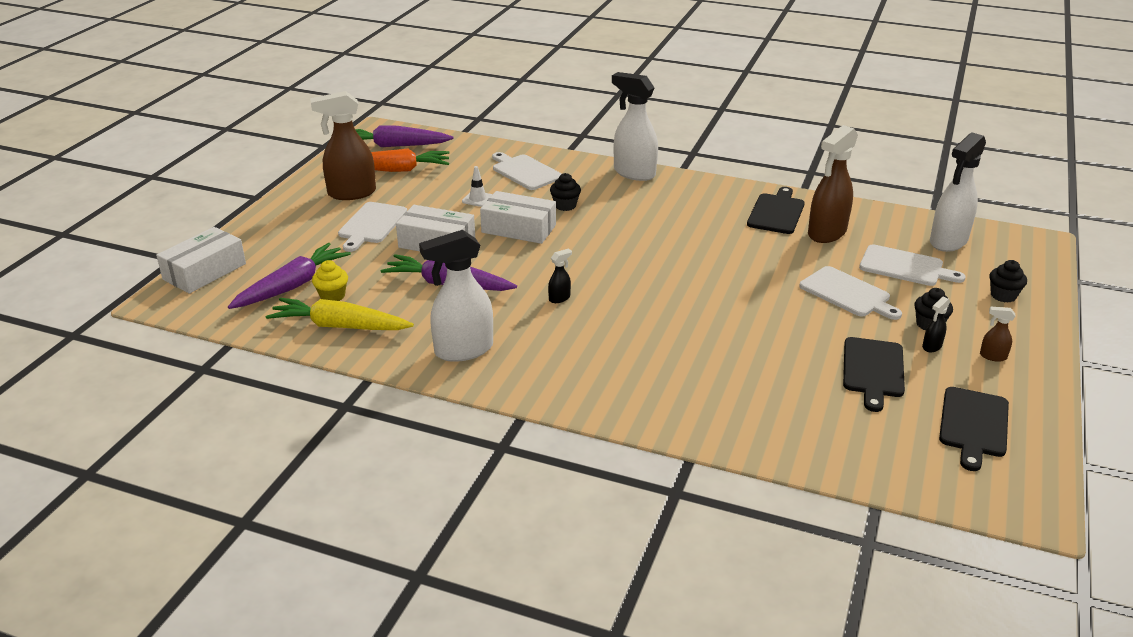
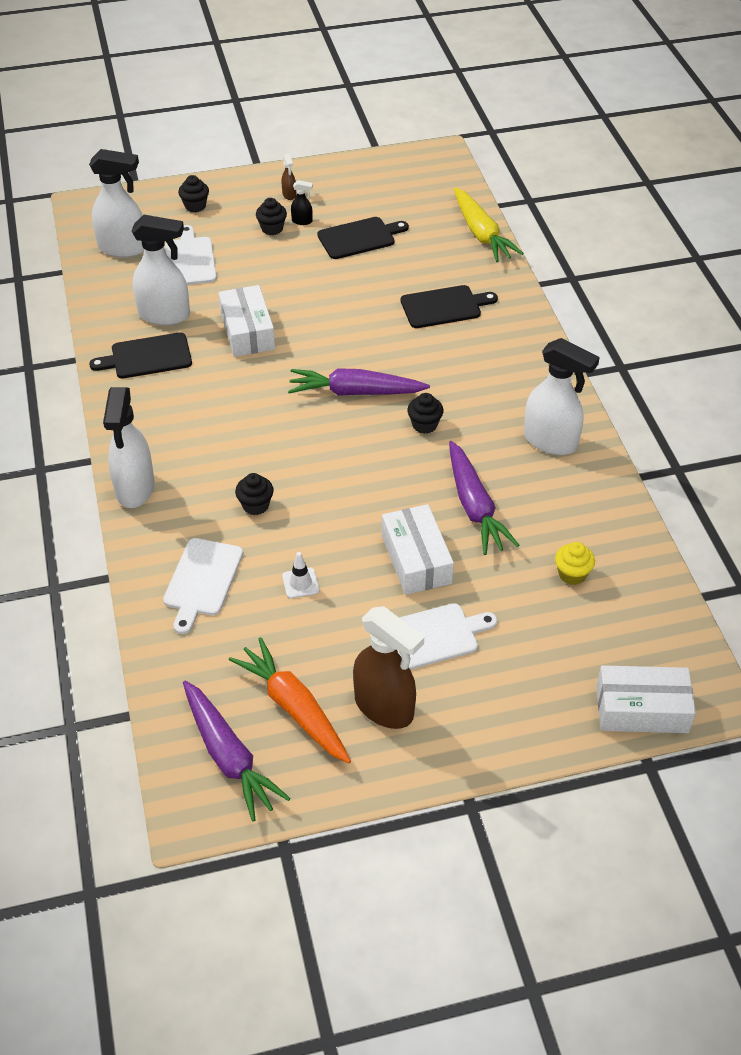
camera: 125 degrees left, 15 degrees up
(292, 286) = (589, 616): purple carrot -> purple carrot (355, 392)
(340, 326) = (604, 537): yellow carrot -> yellow carrot (481, 234)
(519, 229) = (333, 515): white box -> white box (247, 331)
(559, 298) = (424, 425): black spray bottle -> black cupcake
(826, 233) = (165, 315): brown spray bottle -> white spray bottle
(847, 293) = (262, 276): white cutting board -> none
(973, 425) = (380, 187): black cutting board -> black cutting board (444, 307)

